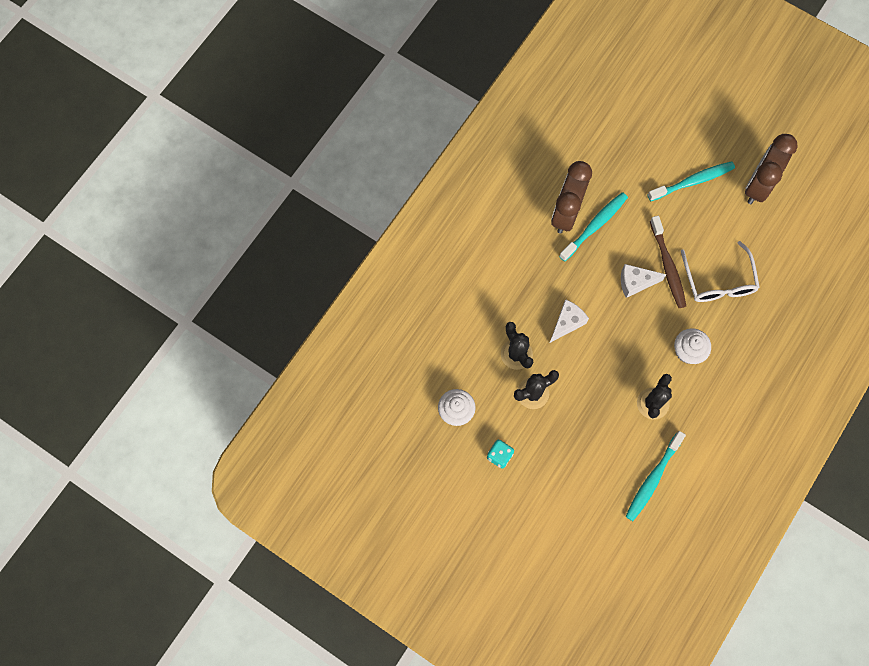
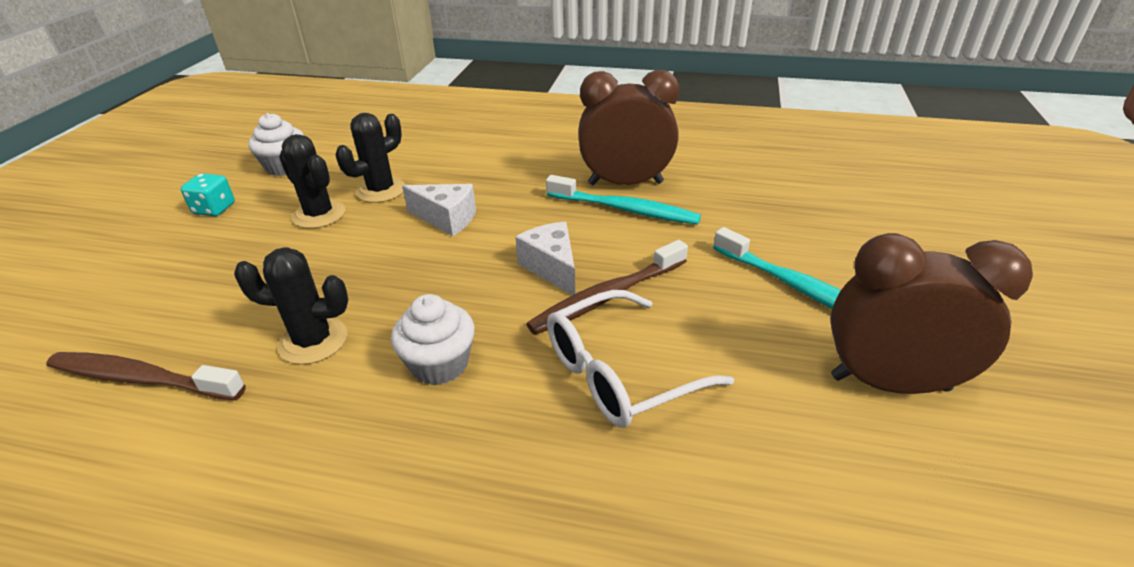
camera: 70 degrees right, 35 degrees down
(653, 479) = (142, 379): turquoise toothbrush -> brown toothbrush

